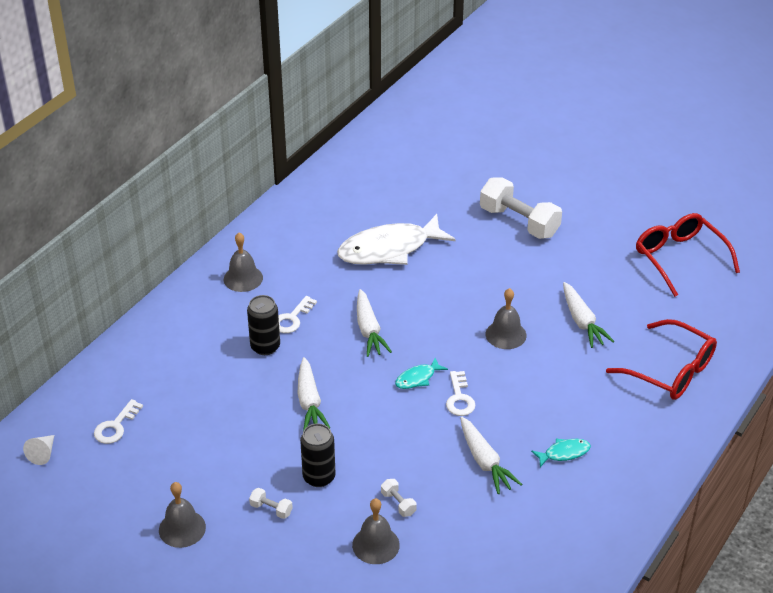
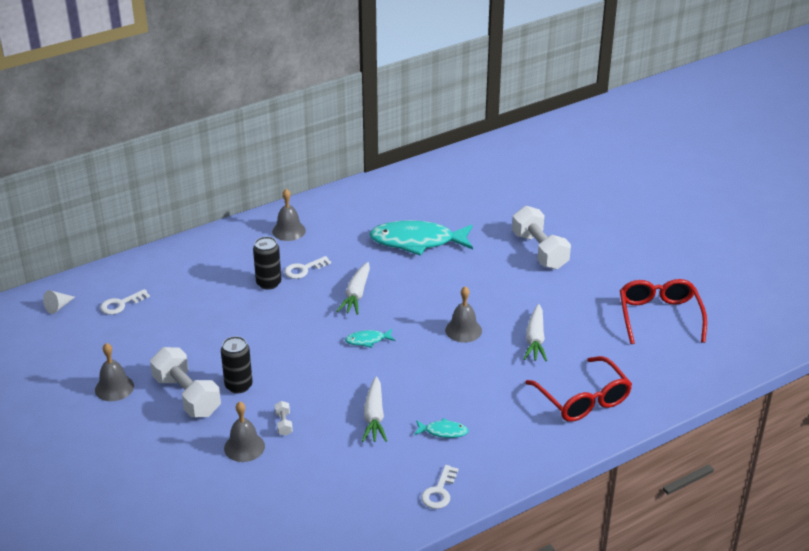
camera: 25 degrees right, 5 degrees down
(271, 509) = (187, 396): white dumbbell -> white dumbbell, size x2.40
(309, 402) = (272, 331): white carrot -> none
(389, 249) = (417, 241): white fish -> turquoise fish
(459, 398) = (389, 365): white key -> white key (439, 492)

